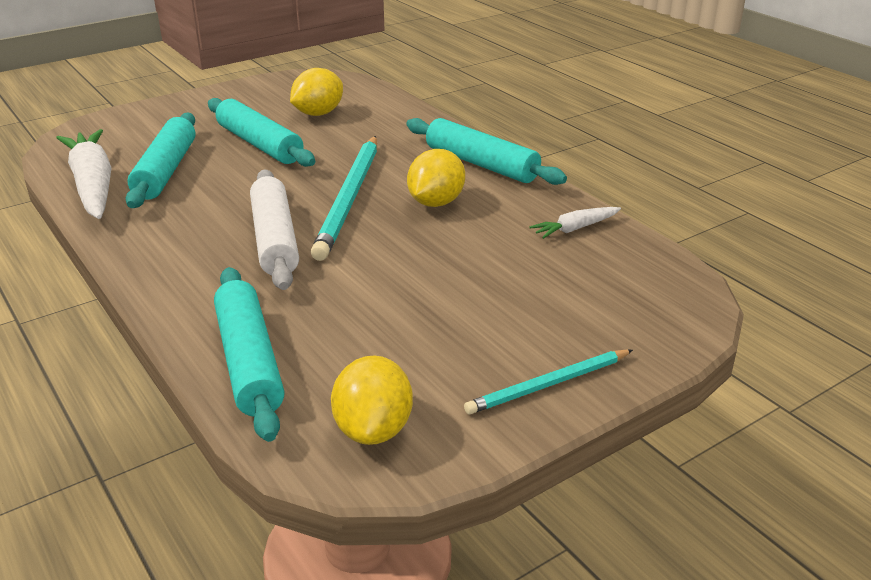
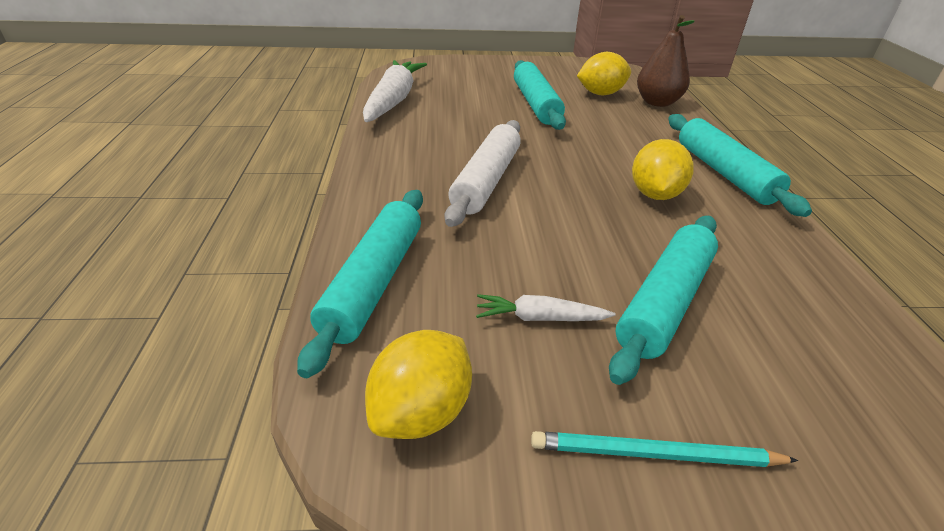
camera: 30 degrees right, 5 degrees up
(166, 171) = (451, 104): turquoise rolling pin -> turquoise rolling pin (665, 302)
(349, 199) = (576, 167): turquoise pencil -> none
(380, 108) = (657, 102): none -> brown pear
(436, 202) = (654, 194): yellow lemon -> yellow lemon turned 45 degrees counterclockwise
(575, 228) = (795, 270): white carrot -> white carrot (540, 318)

